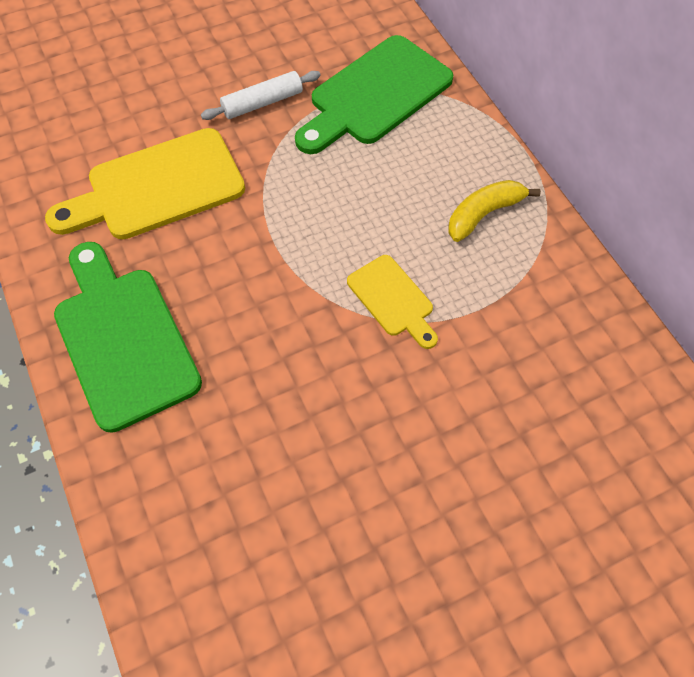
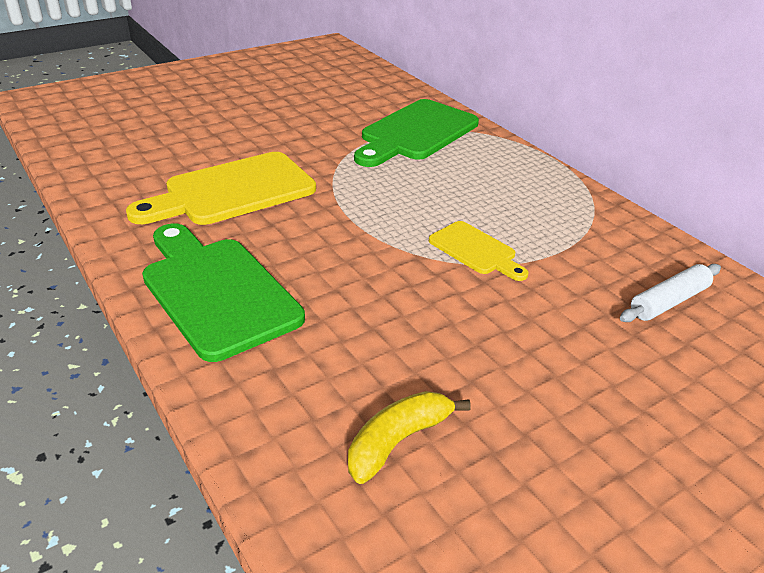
camera: 10 degrees left, 25 degrees down
(262, 103) = (318, 140): white rolling pin -> white rolling pin (669, 302)
(484, 214) = (536, 195): yellow banana -> yellow banana (398, 441)

